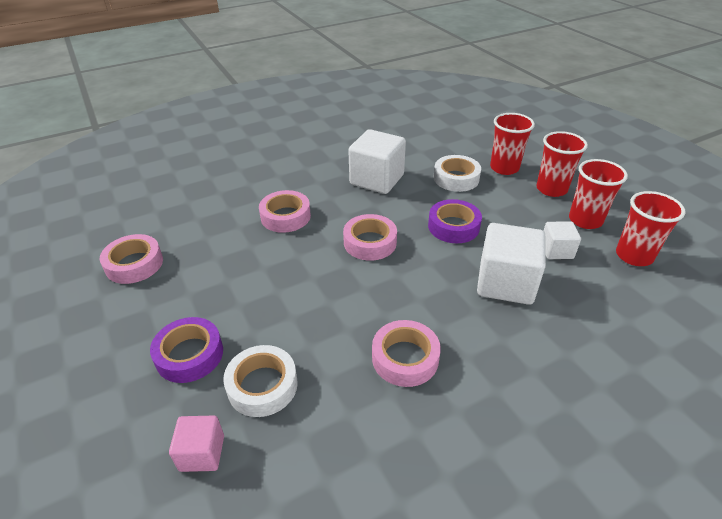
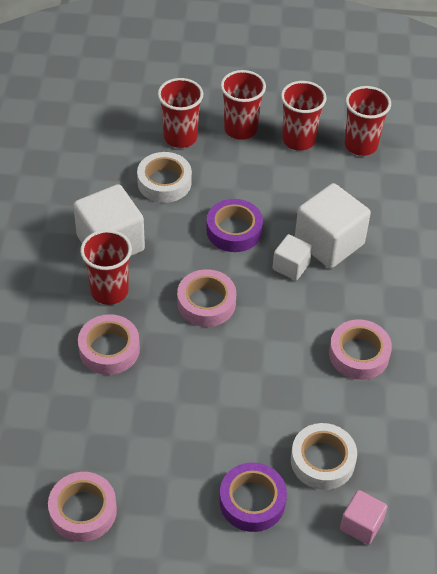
camera: 60 degrees left, 10 degrees up
(336, 196) = (109, 291): none -> red cup
(556, 250) = (318, 185): white cube -> white cube (291, 266)

